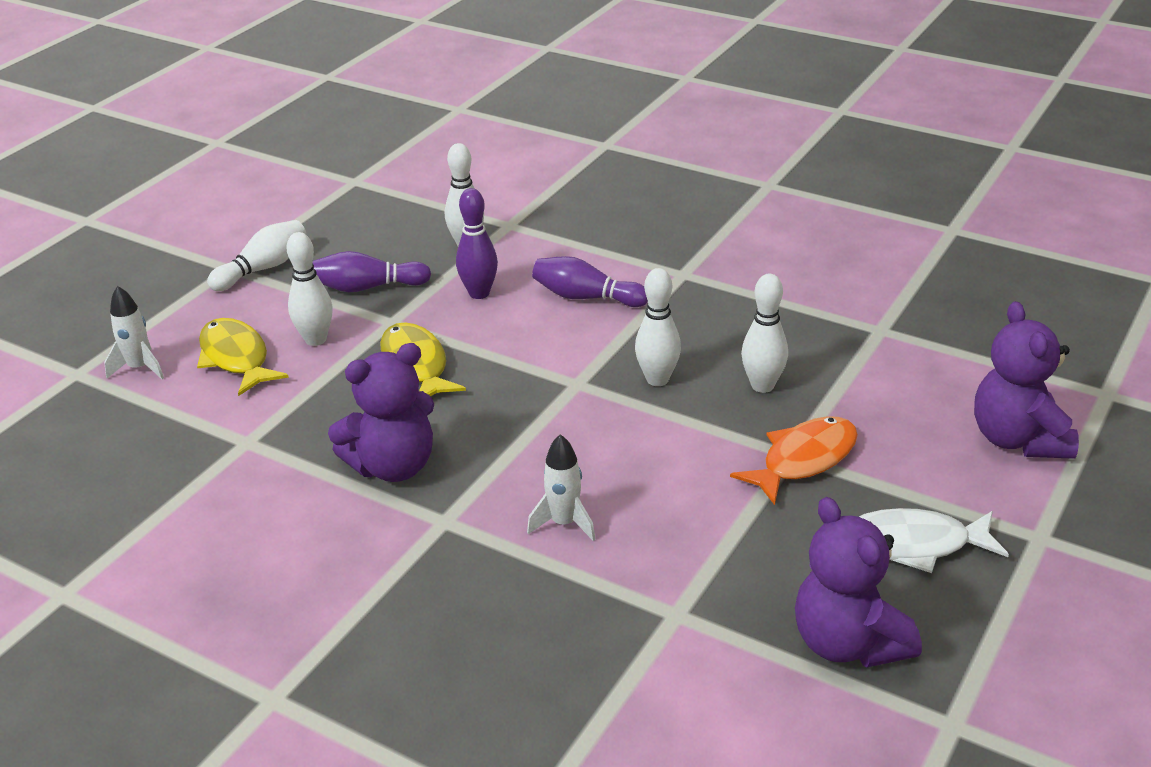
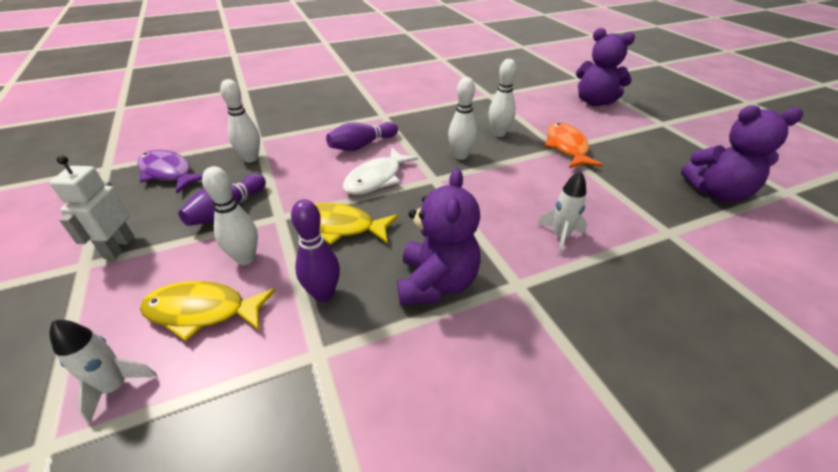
camera: 55 degrees left, 5 degrees up
(263, 268) = (119, 247): white bowling pin -> white robot
(385, 217) = (168, 173): none -> purple fish
(479, 293) = (304, 174): purple bowling pin -> purple bowling pin (323, 294)
(914, 545) = (651, 149): white fish -> white fish (376, 179)

